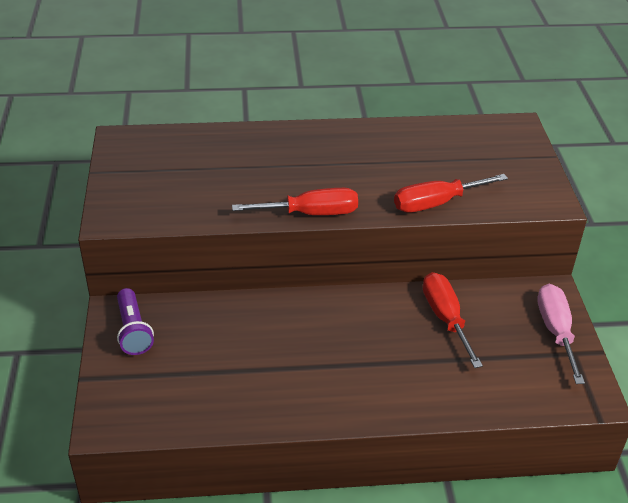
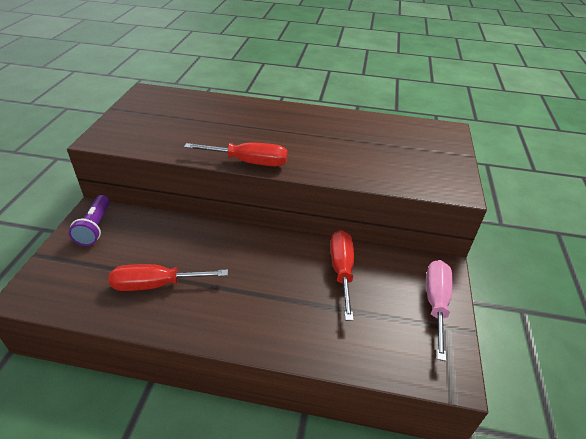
camera: 15 degrees right, 0 degrees up
(436, 203) = (355, 173): red screwdriver -> red screwdriver (156, 284)

